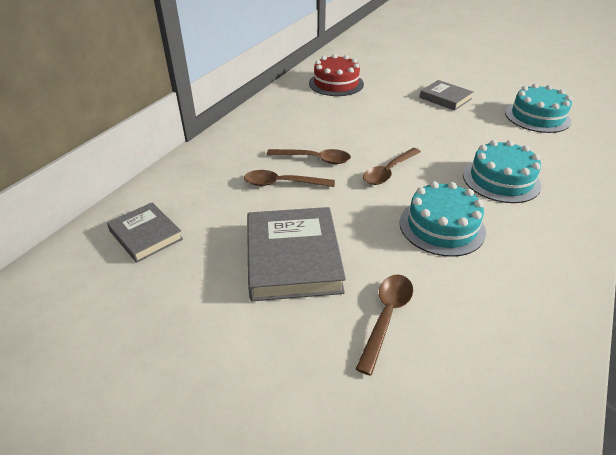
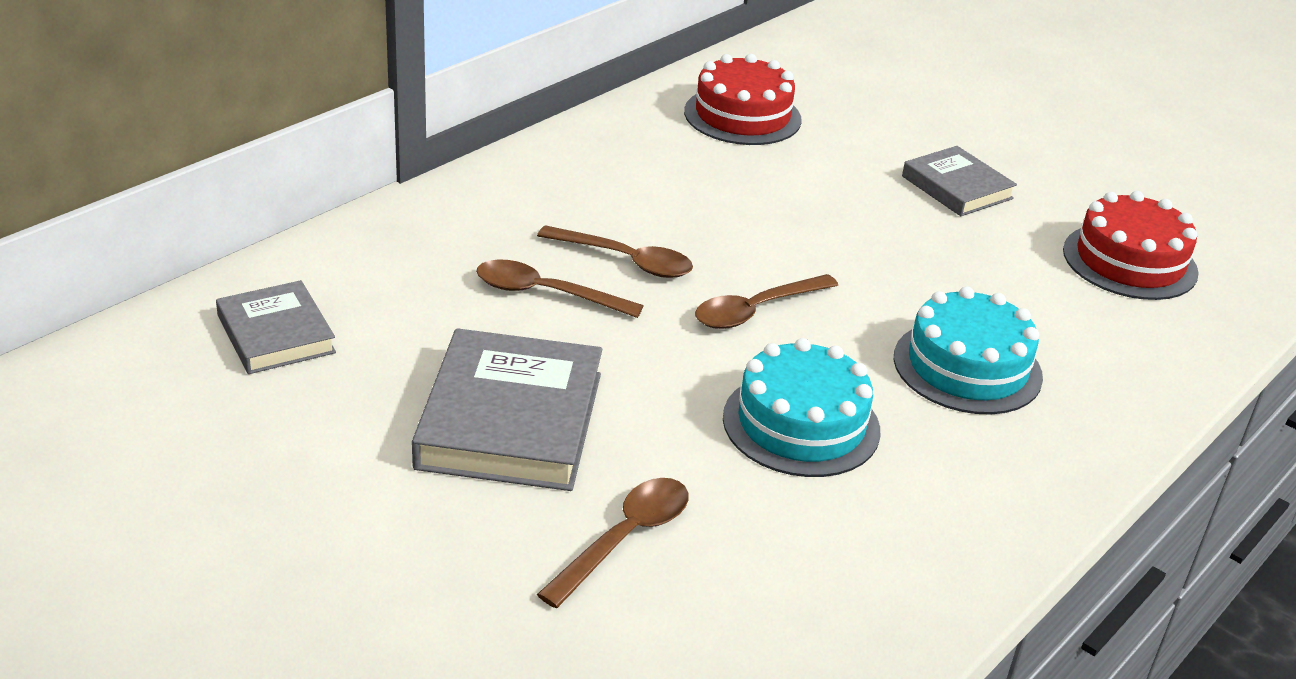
camera: 10 degrees right, 5 degrees down
(537, 117) = (1129, 261): turquoise cake -> red cake

